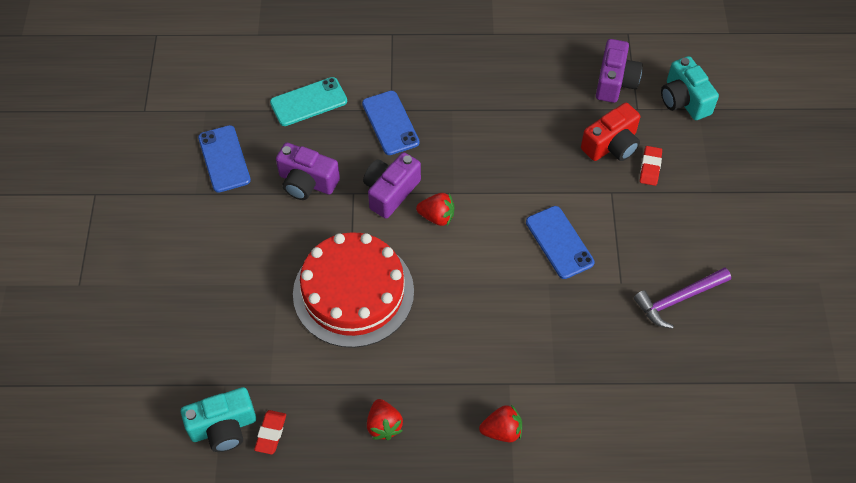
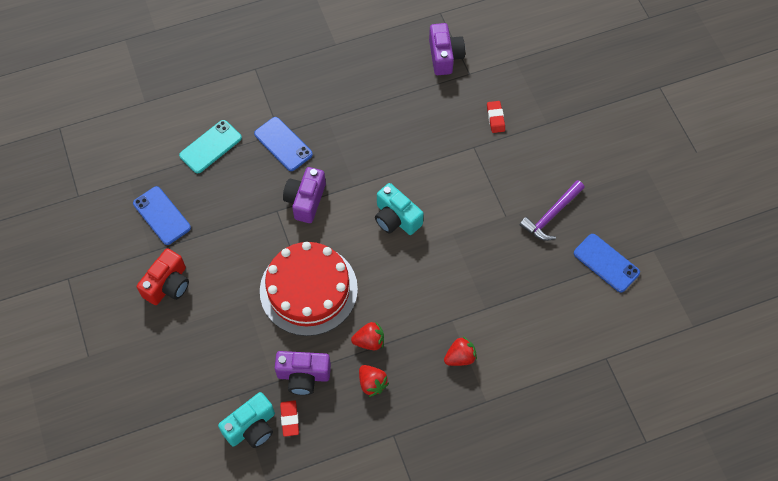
camera: 20 degrees left, 5 degrees up
(307, 182) = (236, 213): purple camera -> purple camera (303, 376)
(437, 217) = (349, 209): red strawberry -> red strawberry (369, 341)
(559, 242) = (449, 199): blue phone -> blue phone (606, 263)
(611, 145) = (460, 109): red camera -> red camera (168, 285)
(684, 100) = (502, 55): turquoise camera -> turquoise camera (396, 218)

